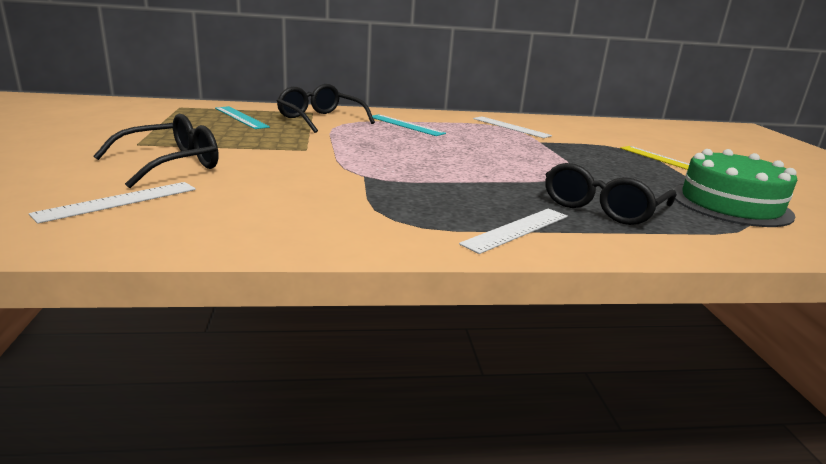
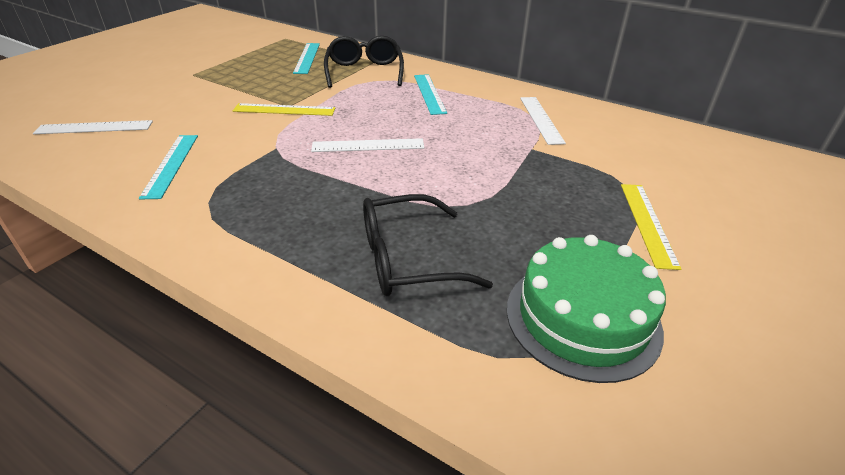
camera: 40 degrees right, 15 degrees up
(172, 164) = (177, 100): black glasses -> none
(293, 206) = (171, 165): none -> turquoise ruler
(309, 152) = (284, 110): none -> yellow ruler
(516, 229) = (273, 251): white ruler -> white ruler (368, 145)

